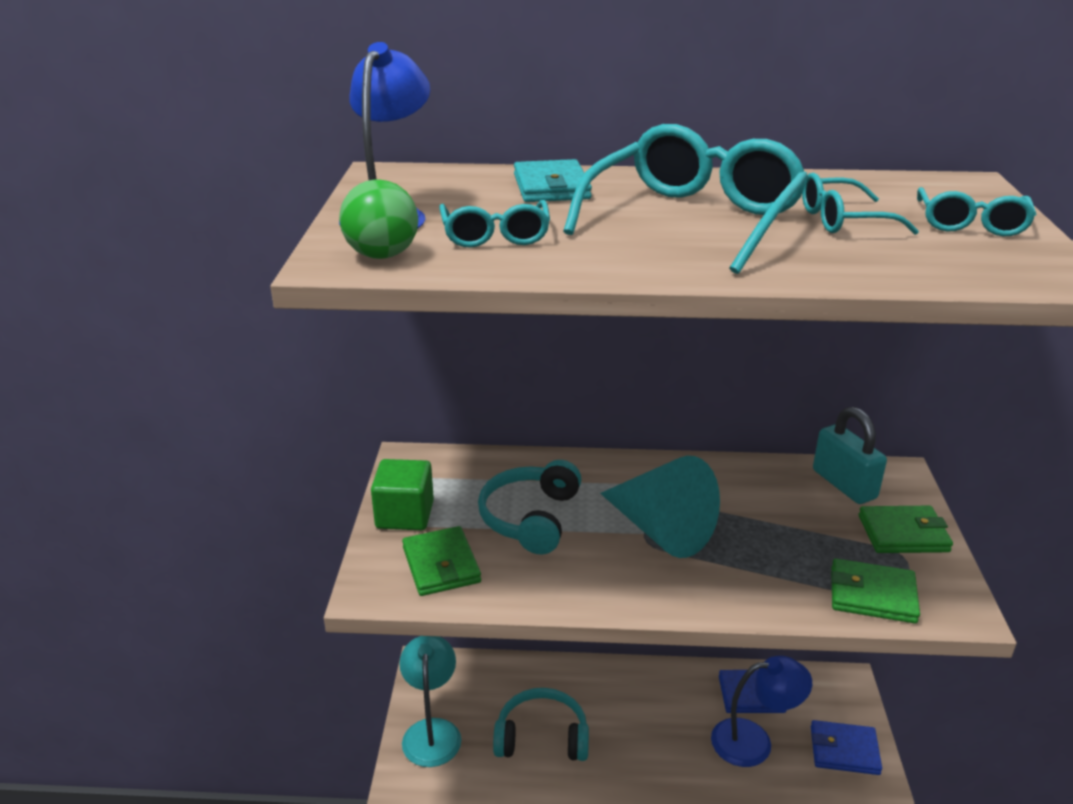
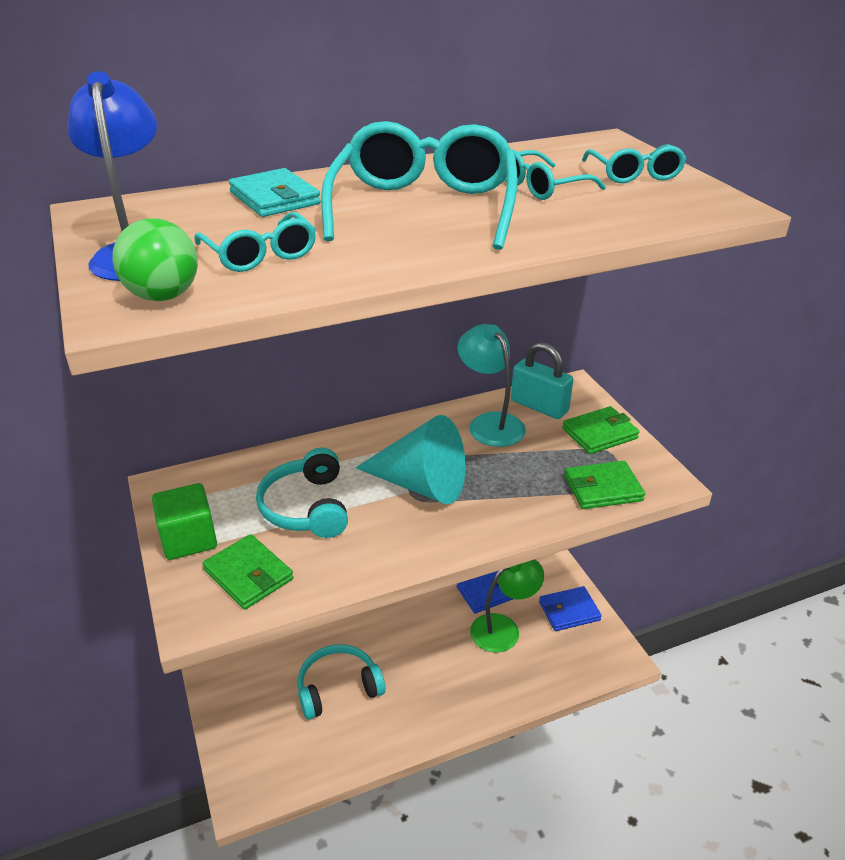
camera: 25 degrees left, 5 degrees up
(432, 731) = (240, 720): turquoise lamp -> turquoise lamp (490, 423)
(754, 741) = (503, 628): blue lamp -> green lamp

